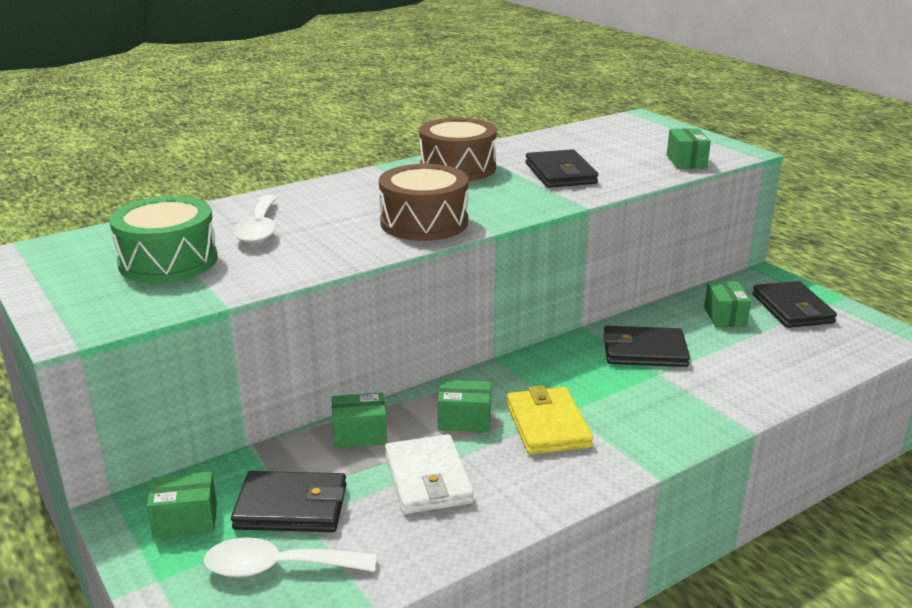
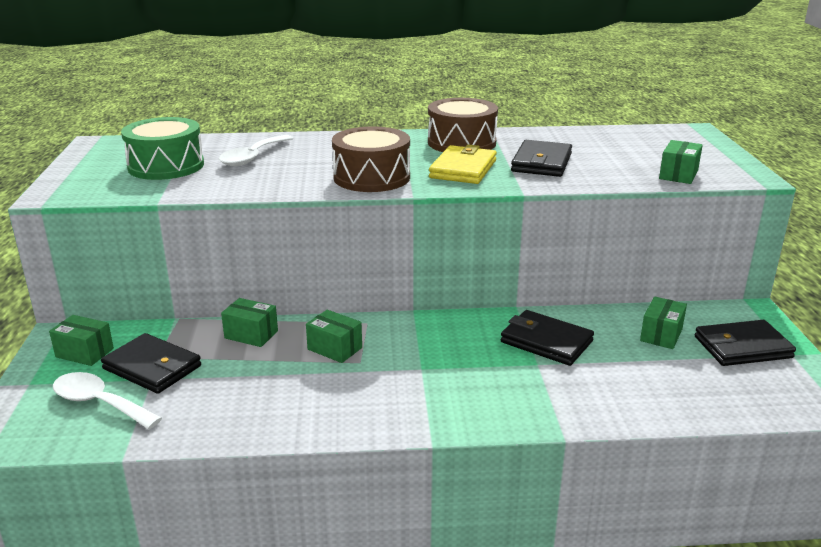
camera: 30 degrees right, 0 degrees up
(428, 479) = (259, 381): white wallet -> none
(547, 425) = (392, 373): yellow wallet -> yellow wallet (463, 169)
(792, 309) = (742, 347): black wallet -> black wallet turned 60 degrees clockwise

